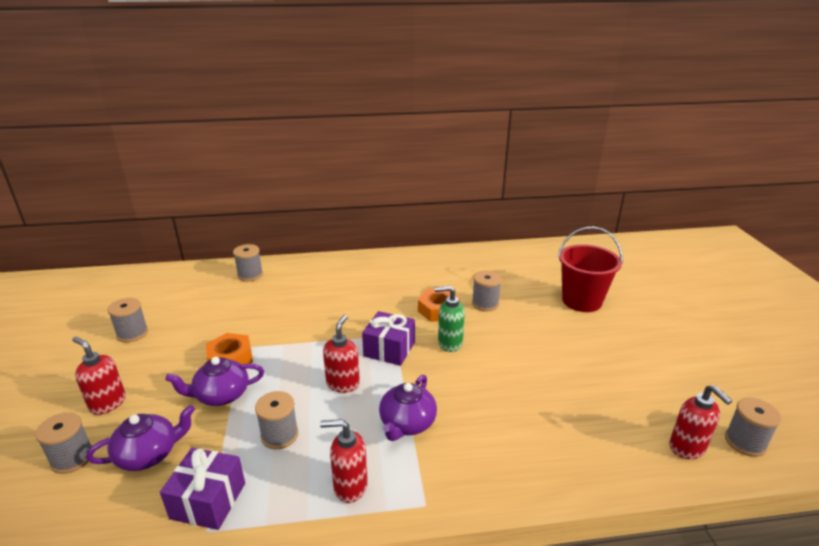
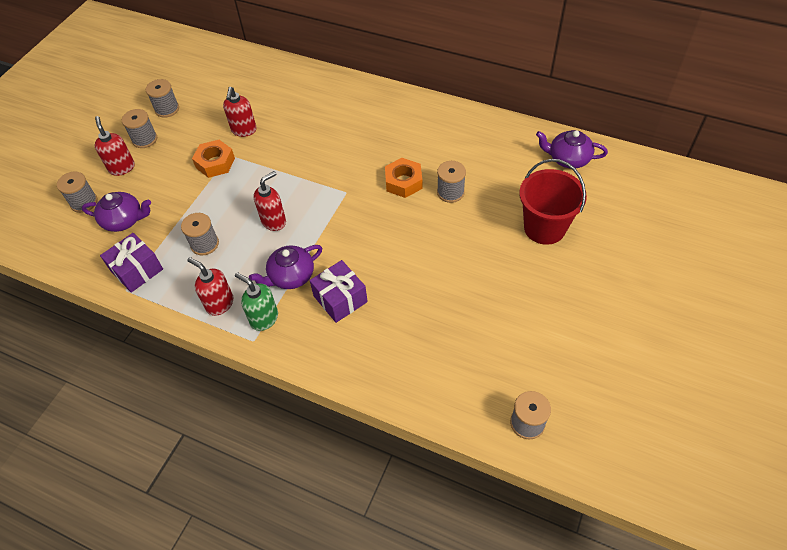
camera: 35 degrees right, 25 degrees up
(221, 395) = (190, 193): purple teapot -> purple teapot (568, 159)
(250, 275) = (283, 78): grey spool -> grey spool (145, 139)
(389, 349) = (331, 205): purple gift -> purple gift (340, 299)
(449, 343) = (382, 220): green soap dispenser -> green soap dispenser (264, 318)
(687, 448) = (474, 401): red soap dispenser -> red soap dispenser (244, 130)

